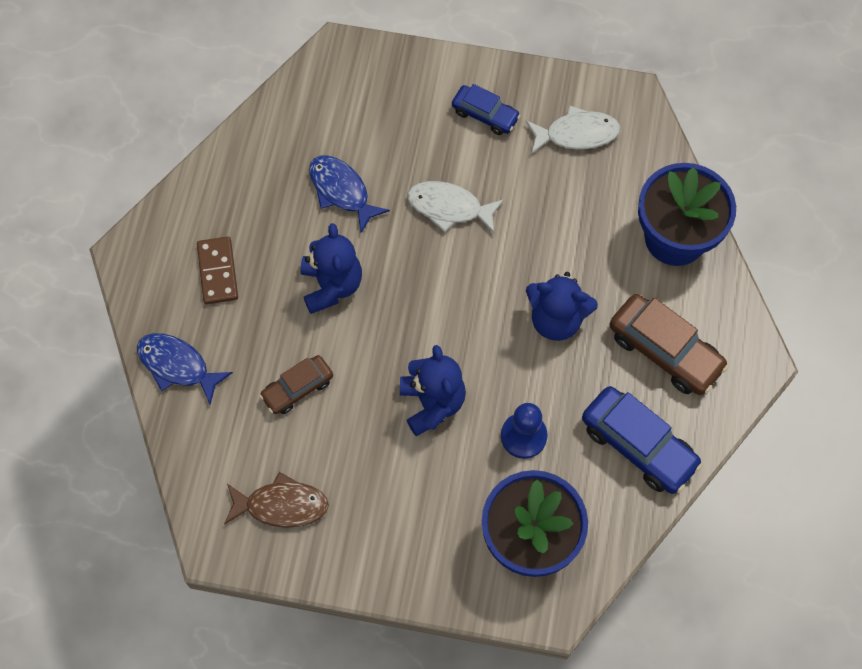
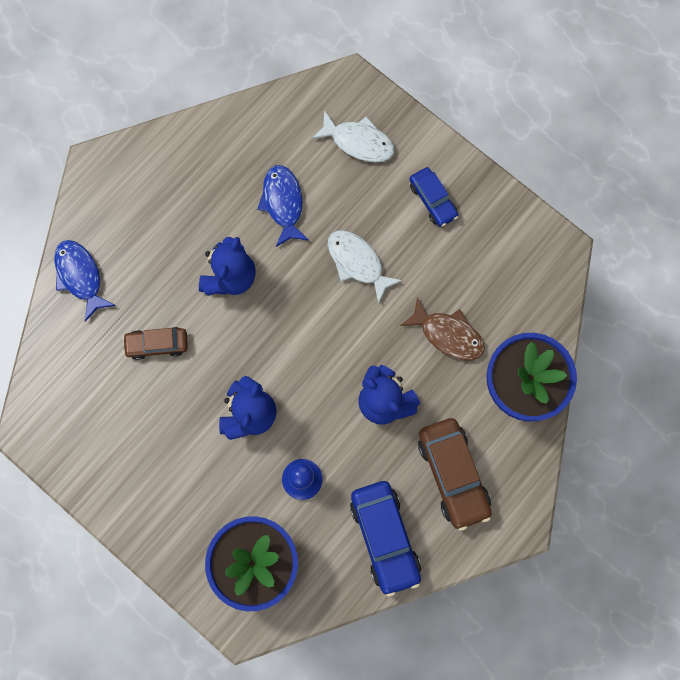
camera: 30 degrees right, 10 degrees up
(218, 272) = (152, 218): brown domino -> none
(281, 505) = (93, 429): brown fish -> brown fish (448, 334)
(576, 134) = (496, 256): white fish -> white fish (358, 142)

